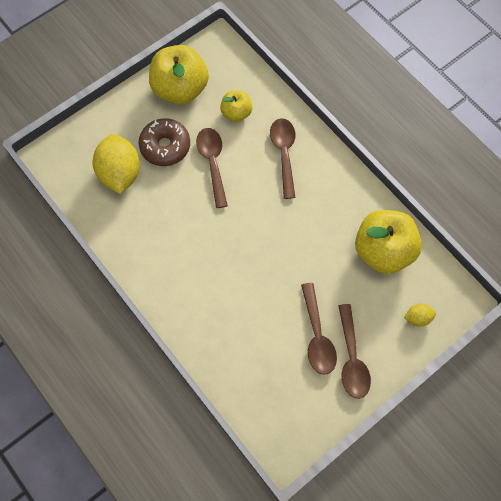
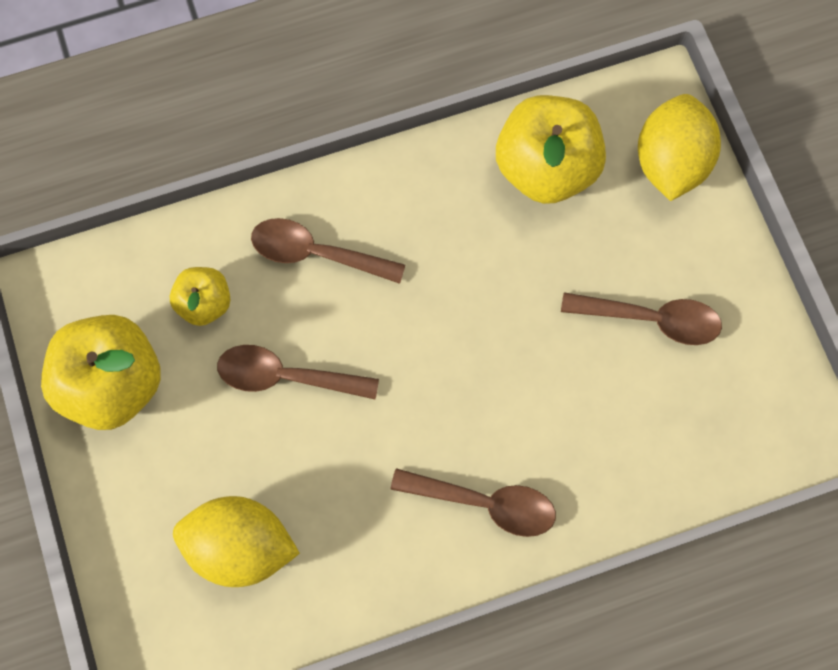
camera: 70 degrees left, 5 degrees up
(165, 146) = (220, 447): brown donut -> none
(351, 358) = (703, 282): brown spoon -> brown spoon (484, 503)
(417, 318) = (670, 162): yellow lemon -> yellow lemon, size x2.17

